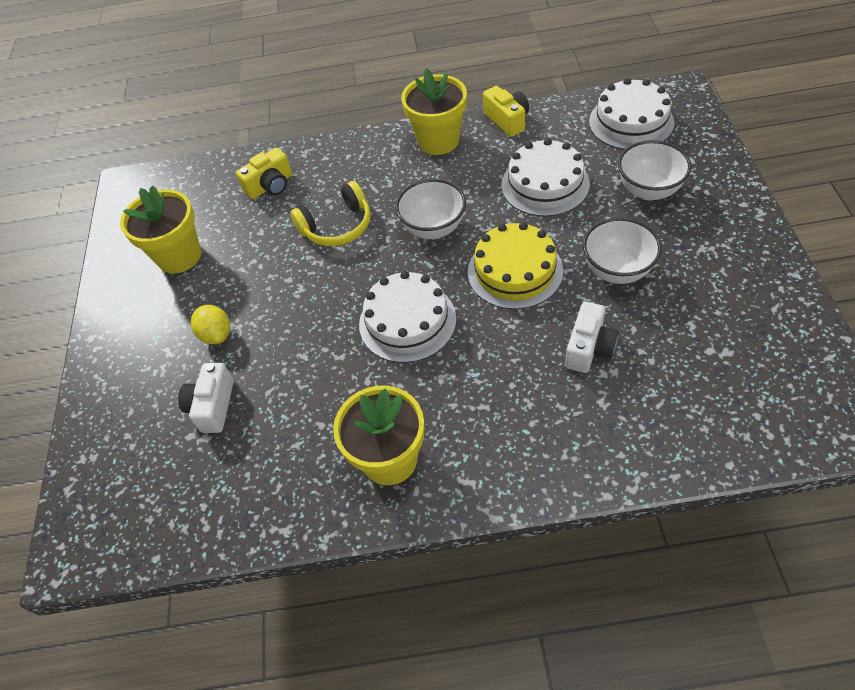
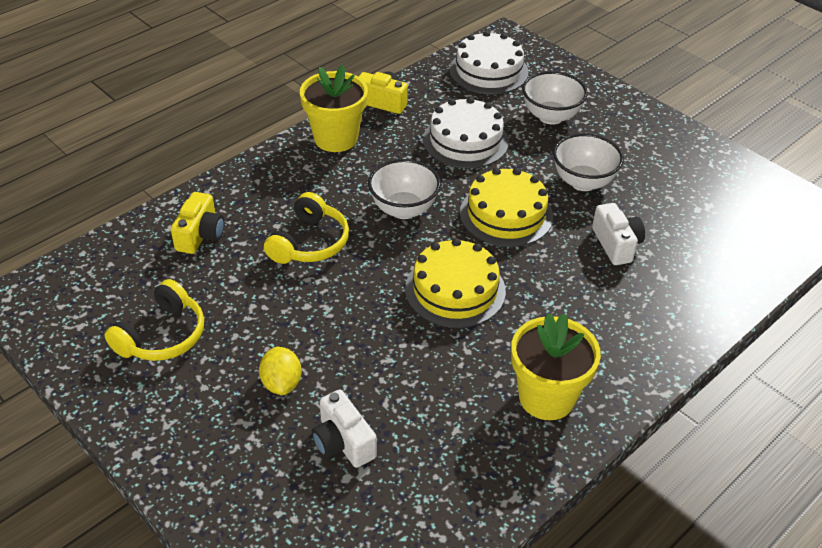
camera: 45 degrees left, 10 degrees down
(179, 256) = (163, 336): yellow flower pot -> yellow headphones
(216, 334) = (281, 383): yellow lemon -> yellow lemon turned 60 degrees clockwise
(407, 321) = (455, 290): white cake -> yellow cake

